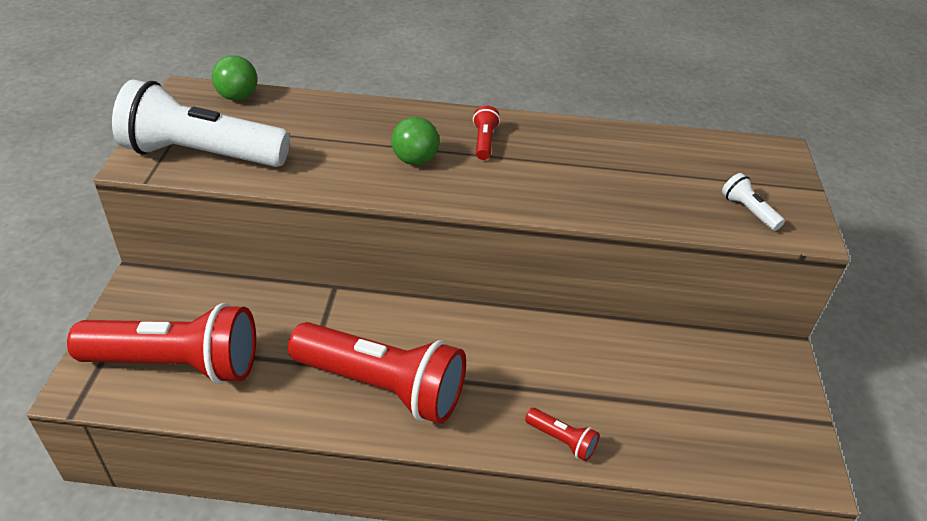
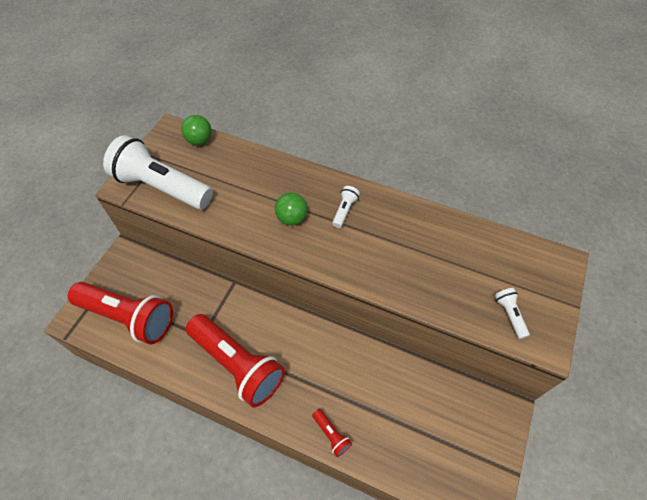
camera: 20 degrees right, 15 degrees up
(484, 142) = (344, 210): red flashlight -> white flashlight

